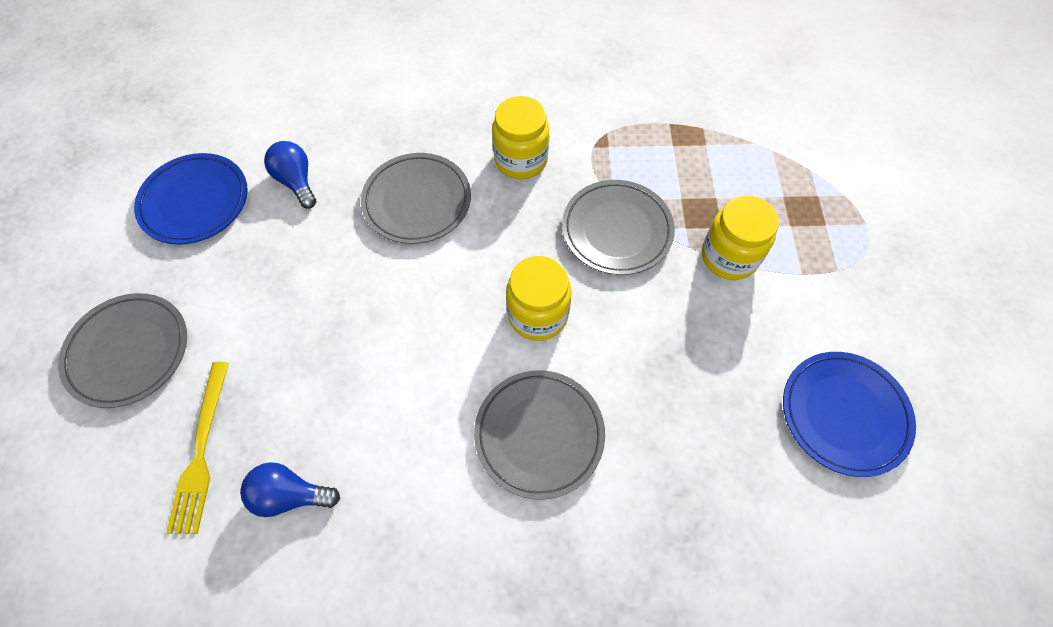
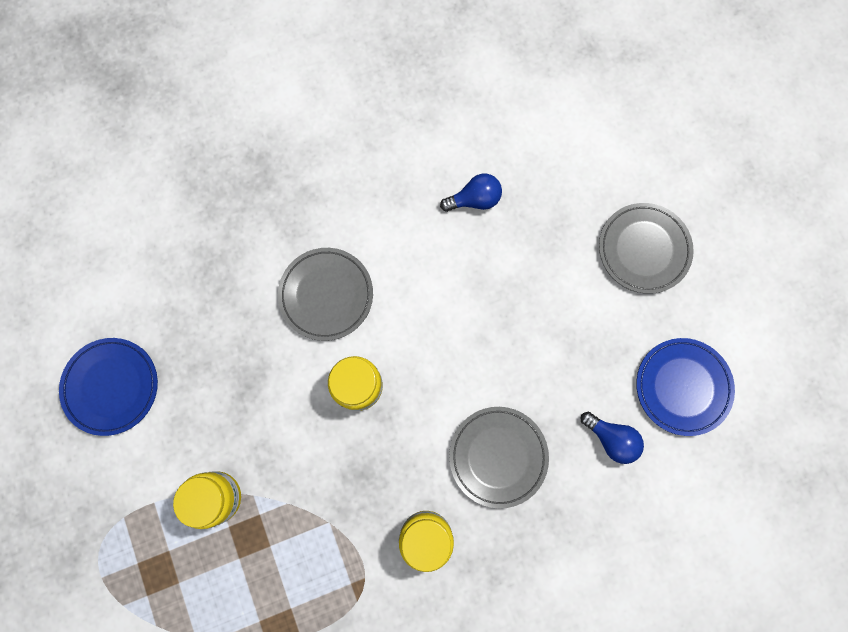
camera: 160 degrees right, 15 degrees up
(201, 451) = (548, 205): yellow fork -> none
(617, 230) = (318, 490): grey plate -> none

